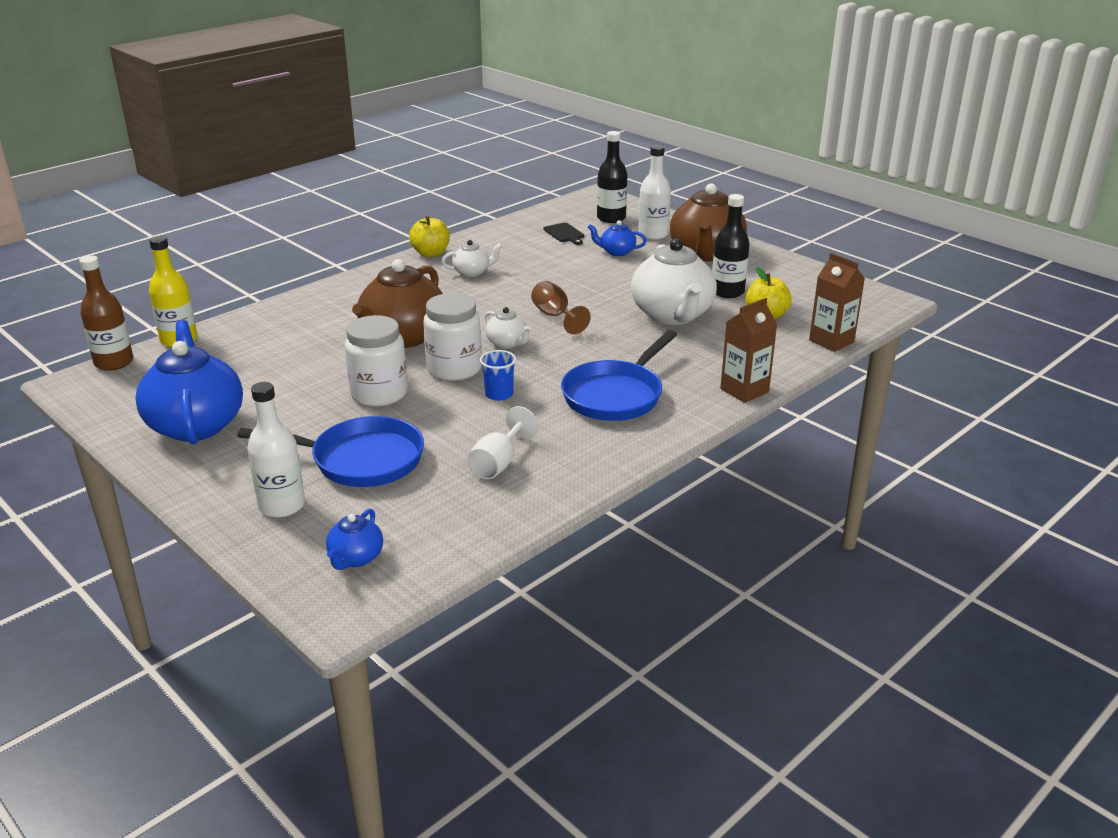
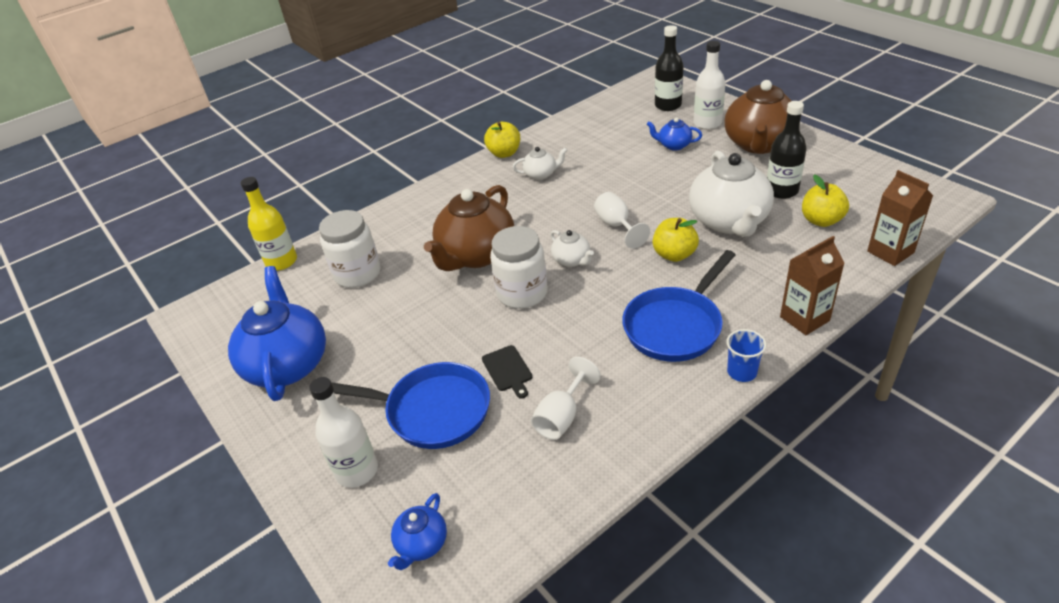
camera: 10 degrees right, 10 degrees up
(114, 362) = (225, 289): brown bottle -> none
(379, 394) = (452, 325): white jar -> white jar (357, 274)
(499, 394) = (563, 325): blue cup -> blue cup (742, 372)
(555, 316) = (617, 226): brown goblet -> white goblet
(565, 234) = (625, 125): black cutting board -> black cutting board (508, 370)
(615, 340) = (674, 255): none -> yellow apple

